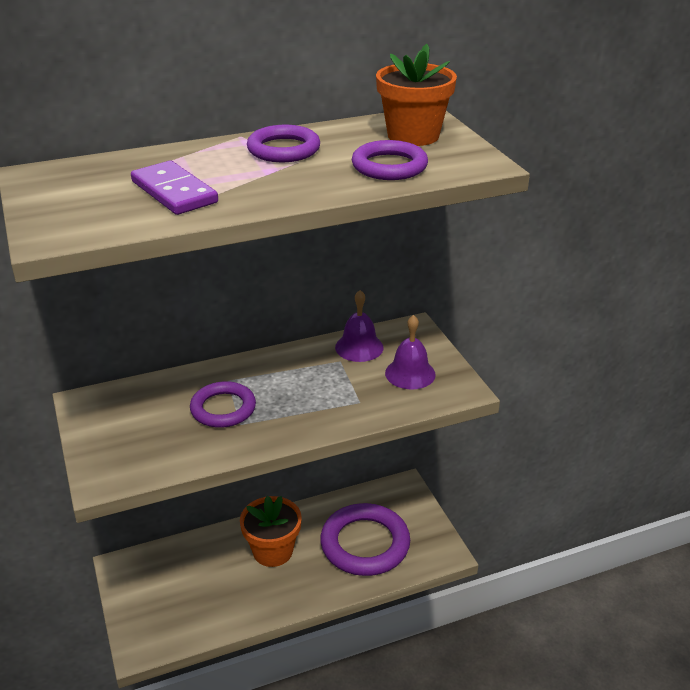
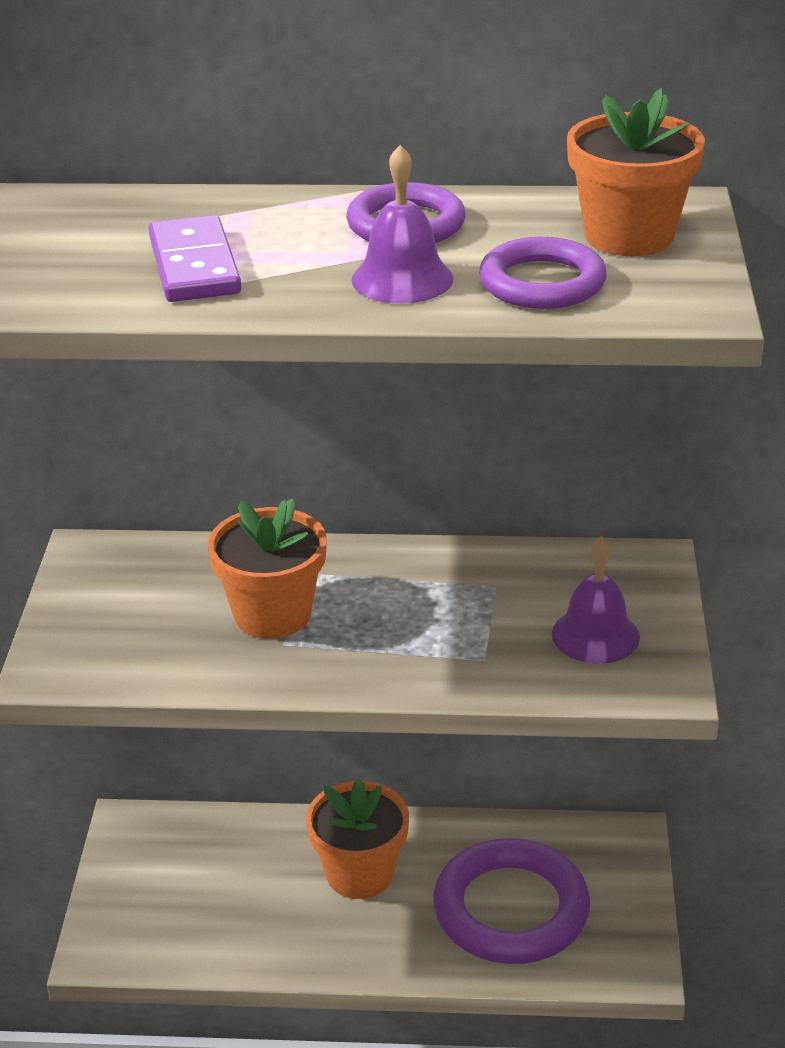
camera: 25 degrees right, 0 degrees up
(223, 408) = (272, 614): purple ring -> orange flower pot
(359, 347) = (540, 571): purple bell -> purple bell (402, 279)

